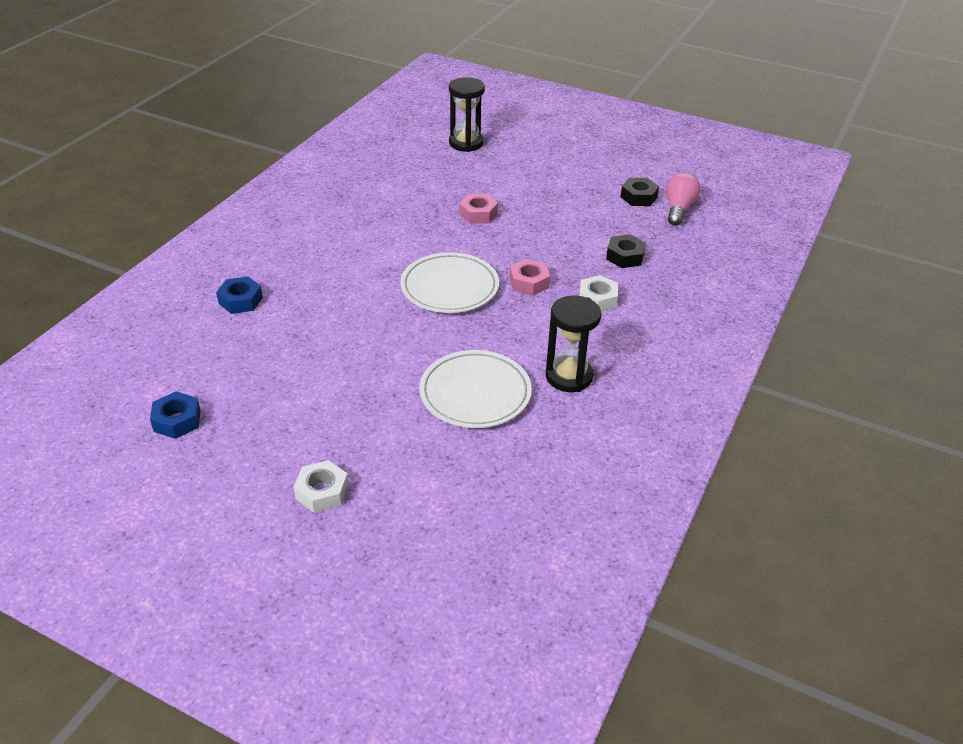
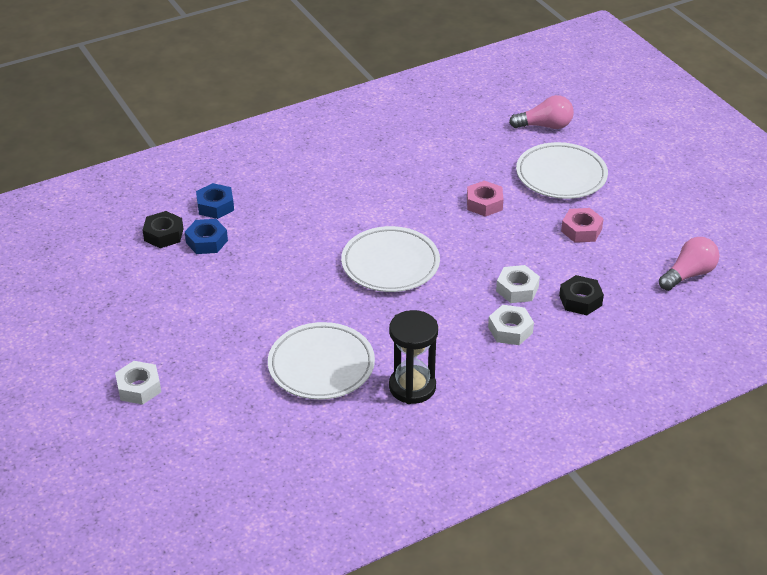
camera: 35 degrees right, 0 degrees up
(177, 420) = (90, 286): blue nut -> blue nut (206, 241)
(466, 143) = (545, 126): black hourglass -> pink light bulb
(515, 173) = (561, 175): none -> white plate
(529, 282) = (464, 288): pink nut -> pink nut (581, 230)
(570, 267) = (517, 289): none -> white nut
(638, 197) = (660, 246): black nut -> black nut (163, 235)

